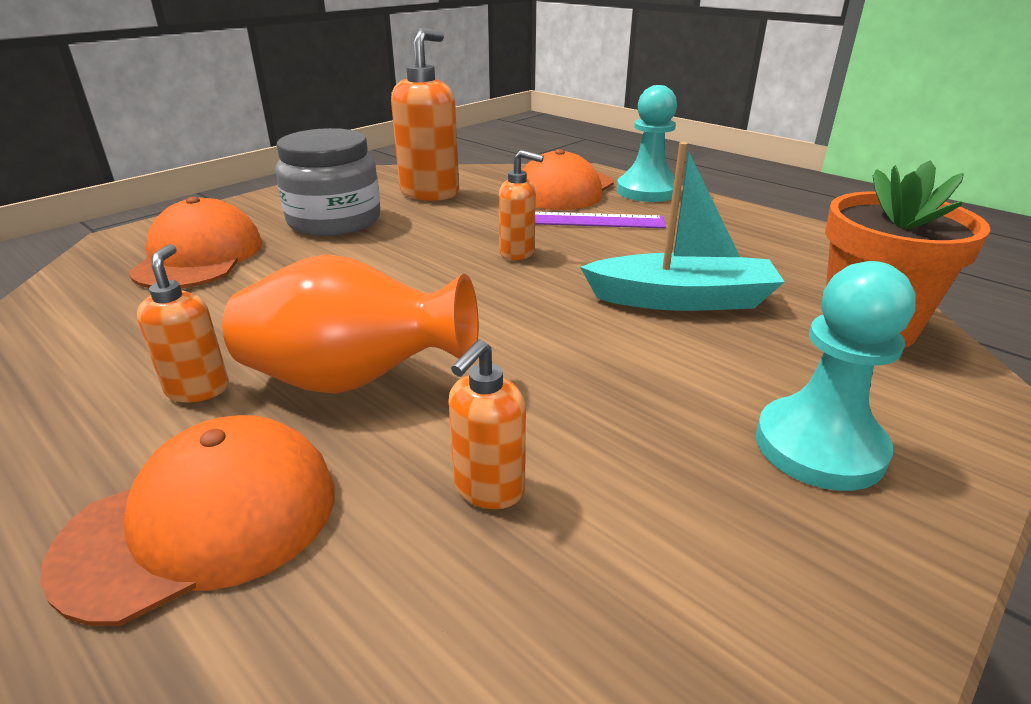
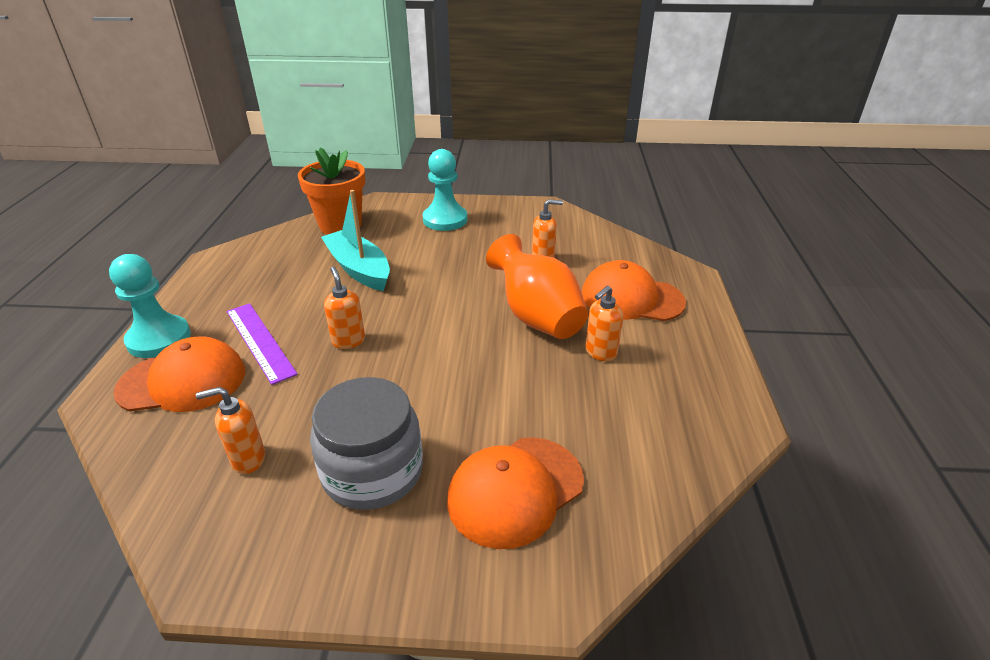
camera: 130 degrees left, 5 degrees up
(430, 193) = (248, 459): orange soap dispenser -> orange soap dispenser, size x0.56

